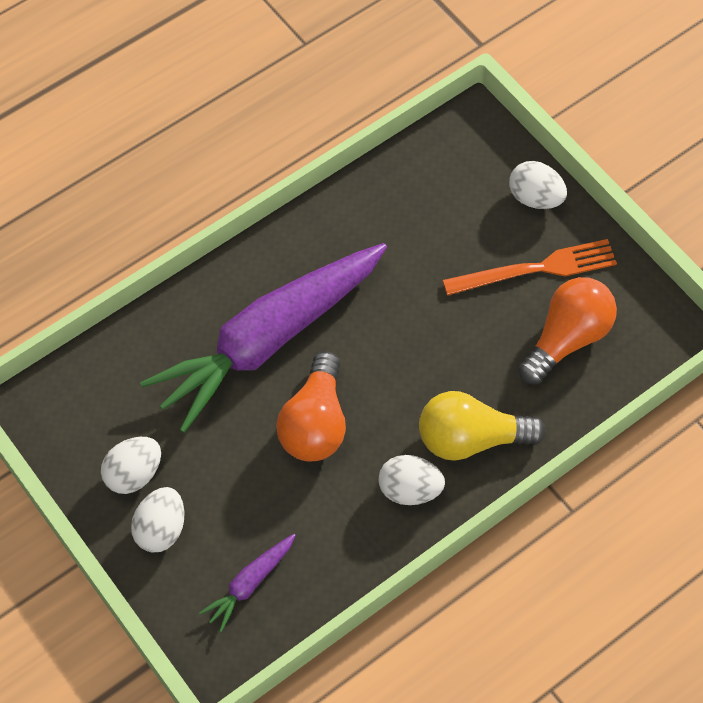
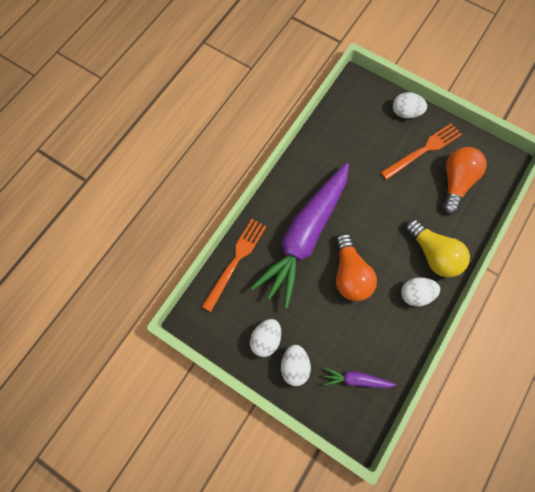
camera: 20 degrees left, 10 degrees up
(139, 341) = (236, 261): none -> orange fork
(250, 583) = (356, 379): purple carrot -> purple carrot turned 75 degrees clockwise
(470, 438) = (433, 254): yellow light bulb -> yellow light bulb turned 105 degrees counterclockwise

